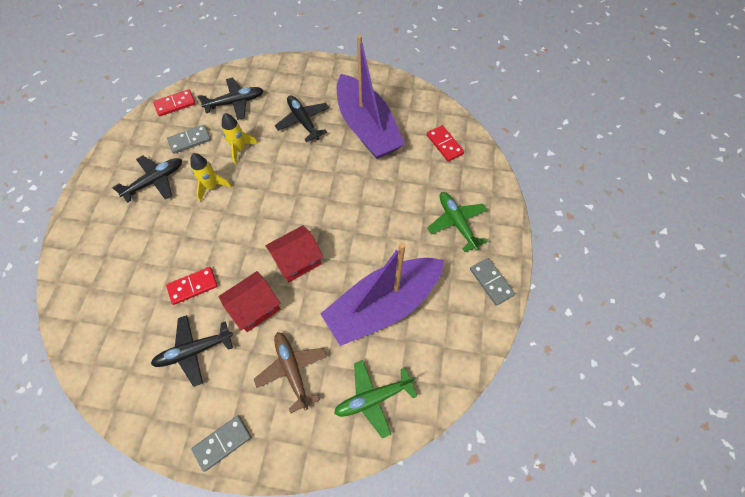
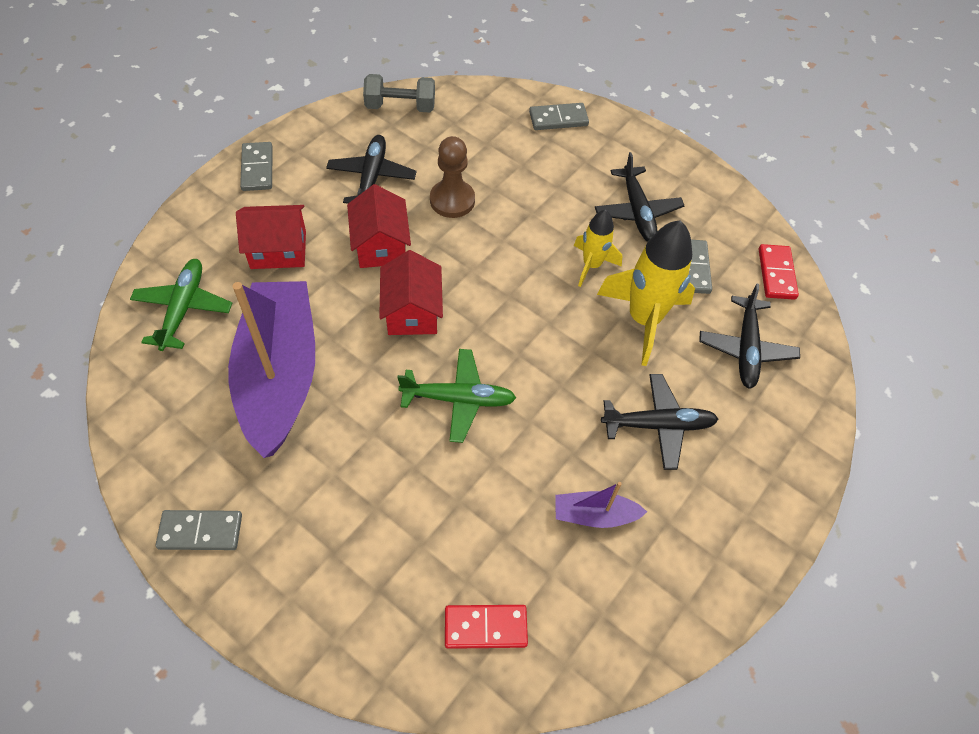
camera: 115 degrees right, 5 degrees down
(79, 259) = (558, 119): none -> grey domino
(105, 376) = (400, 106): none -> grey dumbbell
(193, 286) = (452, 200): red domino -> brown pawn
(240, 149) = (643, 319): yellow rocket -> yellow rocket, size x1.73
(292, 370) = (278, 250): brown plane -> red house
(367, 127) = (594, 515): purple boat -> purple boat, size x0.43
(457, 223) = (324, 546): green plane -> green plane (458, 399)

